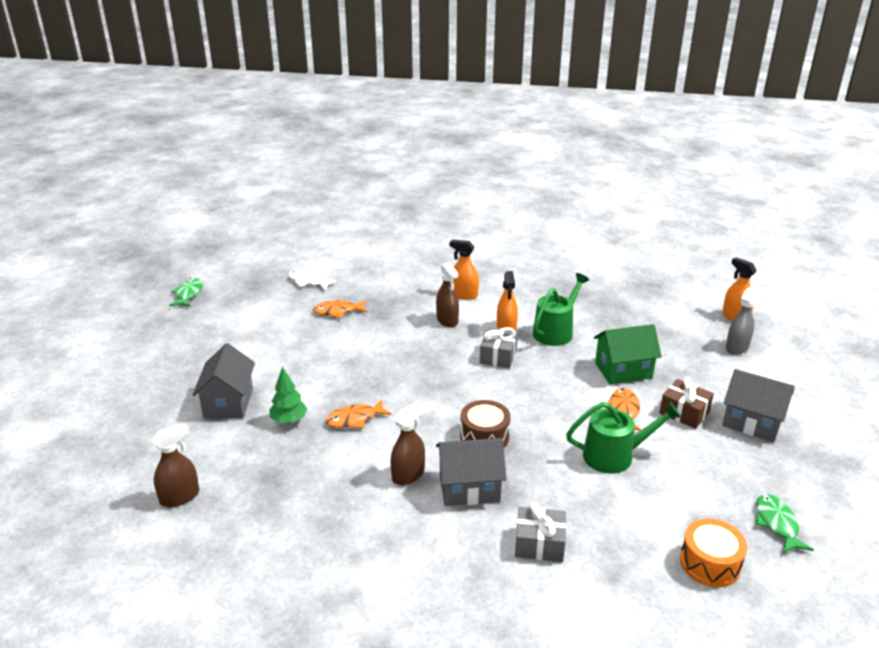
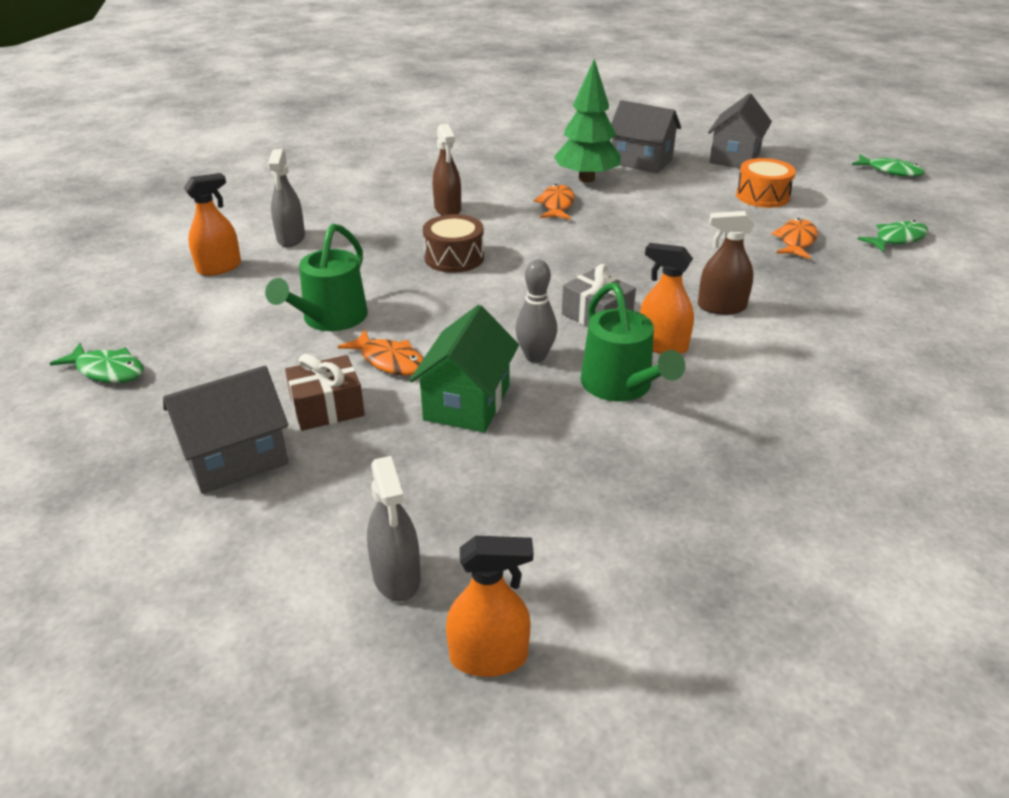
camera: 120 degrees right, 5 degrees up
(180, 497) = (529, 132): brown spray bottle -> none
(289, 420) = (586, 179): green tree -> green tree, size x1.68
(308, 282) = (897, 239): white fish -> green fish
(464, 295) = (794, 343): orange spray bottle -> orange spray bottle (219, 267)
(469, 488) = (395, 229): grey house -> grey house (734, 157)
(539, 544) = (291, 238): grey gift -> grey spray bottle
(561, 363) = (535, 357): none -> grey bowling pin
(710, 563) = (145, 306): orange drum -> orange drum (762, 196)

